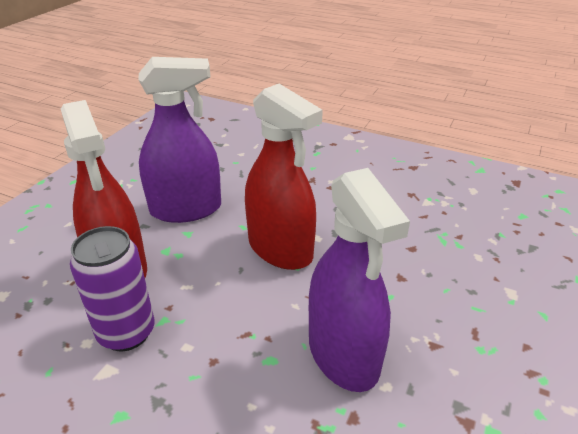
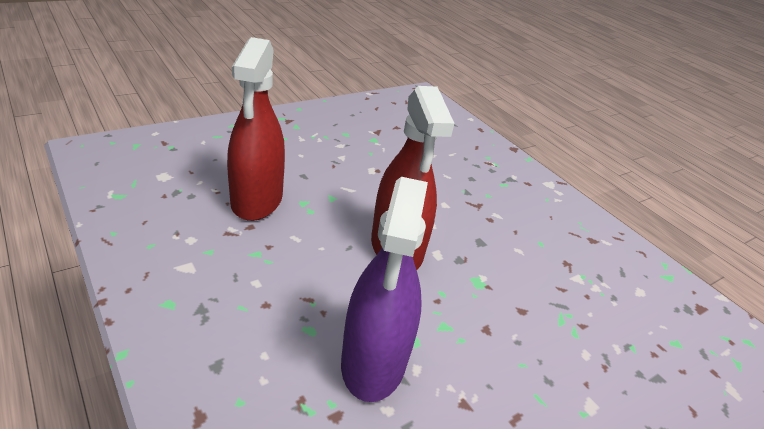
camera: 25 degrees right, 0 degrees up
(126, 333) = (223, 248): purple can -> none
(186, 209) = (346, 178): purple spray bottle -> none

